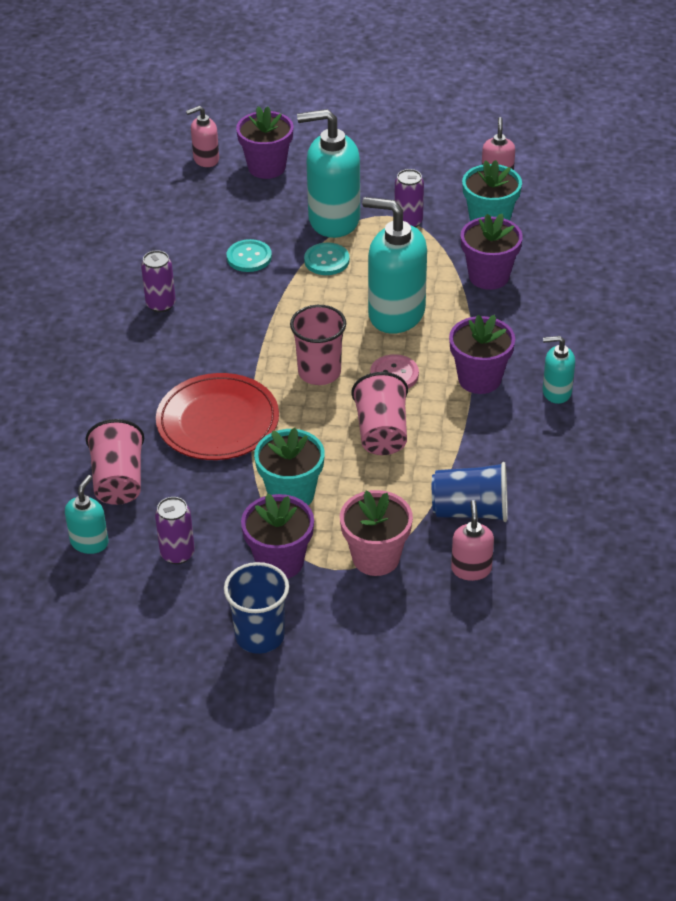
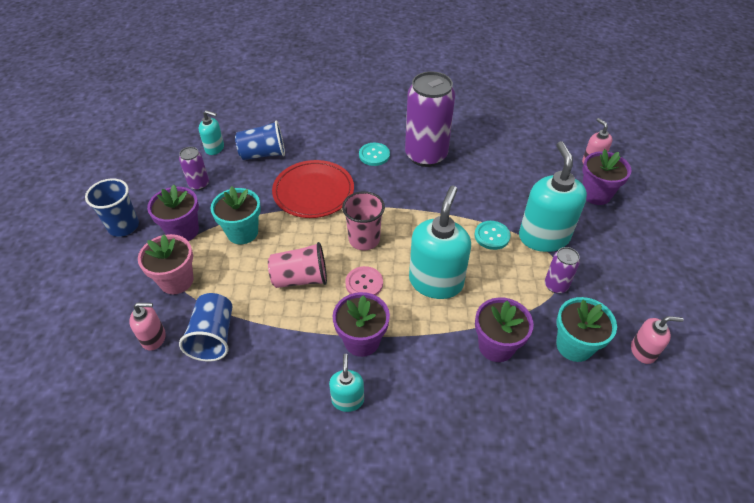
camera: 85 degrees right, 5 degrees up
(118, 481) = (263, 154): pink cup -> blue cup
(161, 304) = (426, 155): purple can -> purple can, size x2.13
(249, 257) = (485, 193): turquoise button -> turquoise button (374, 155)

